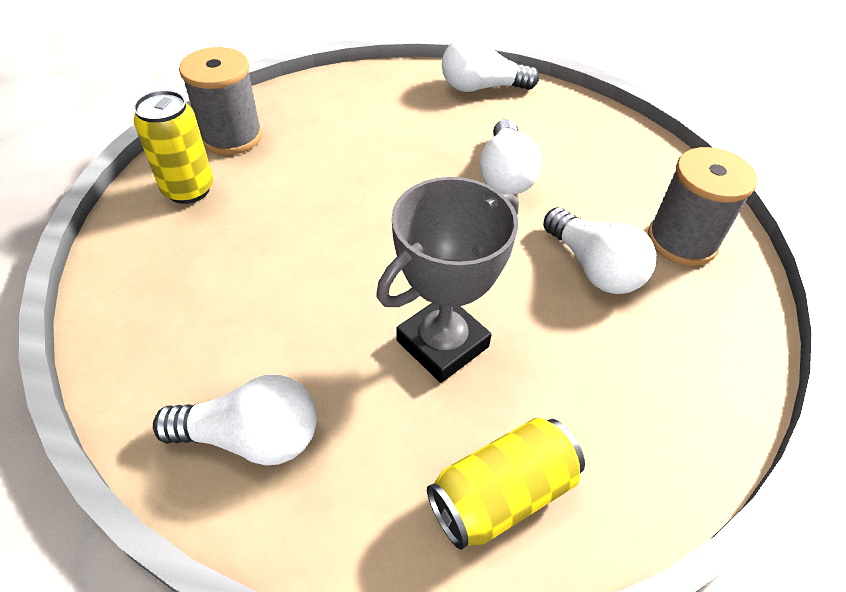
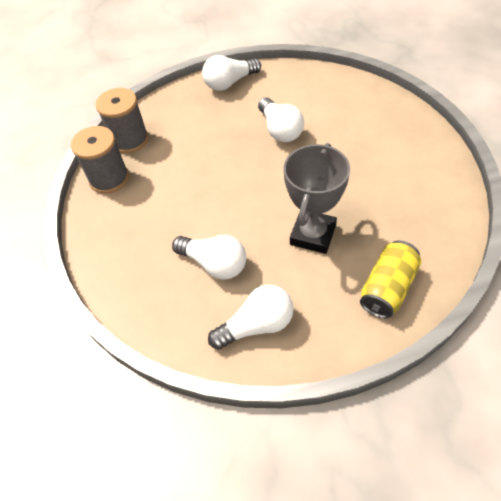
camera: 20 degrees left, 5 degrees up
(188, 189) = (112, 221): yellow can -> none
(594, 268) = (358, 160): white light bulb -> white light bulb (214, 264)
(682, 241) = (390, 126): grey spool -> grey spool (130, 140)

